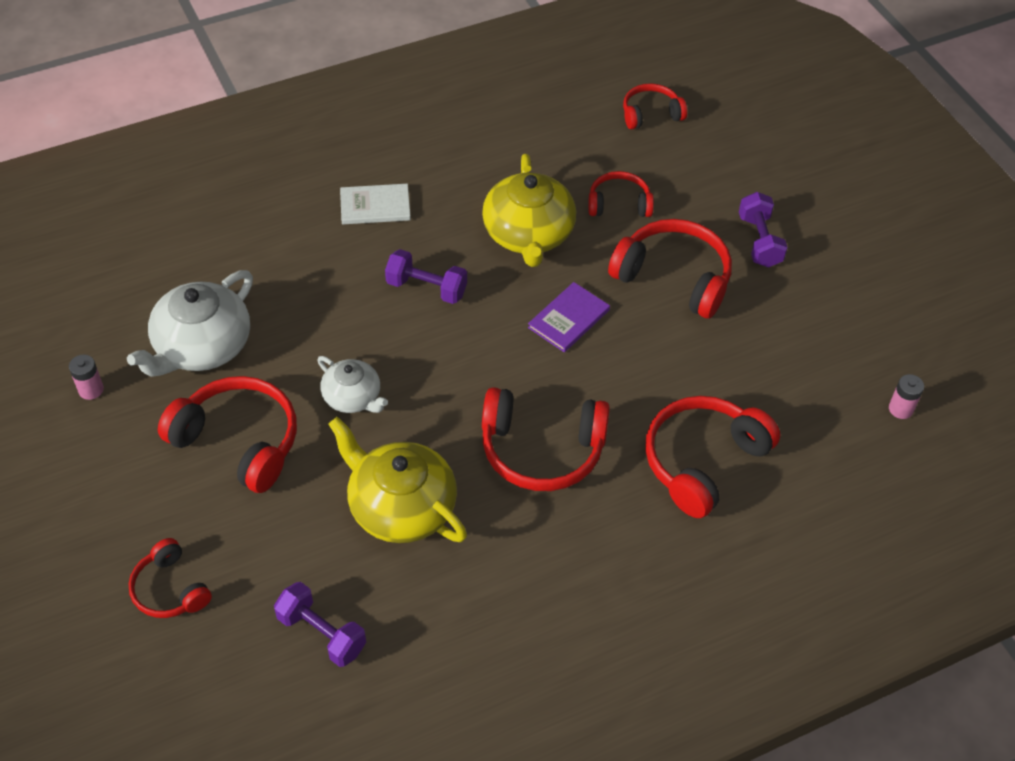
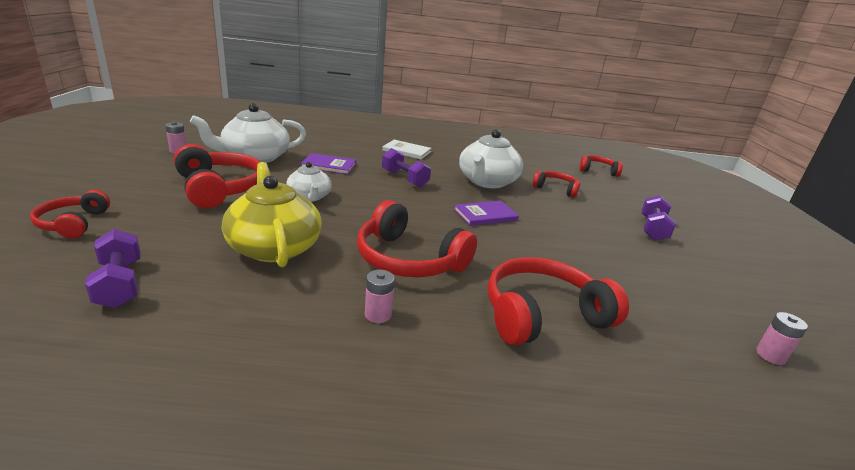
camera: 25 degrees right, 25 degrees down
(311, 311) = (329, 166): none -> purple book
(528, 234) = (487, 182): yellow teapot -> white teapot
(568, 541) = (378, 314): none -> pink battery
(674, 277) = (576, 223): red headphones -> none

